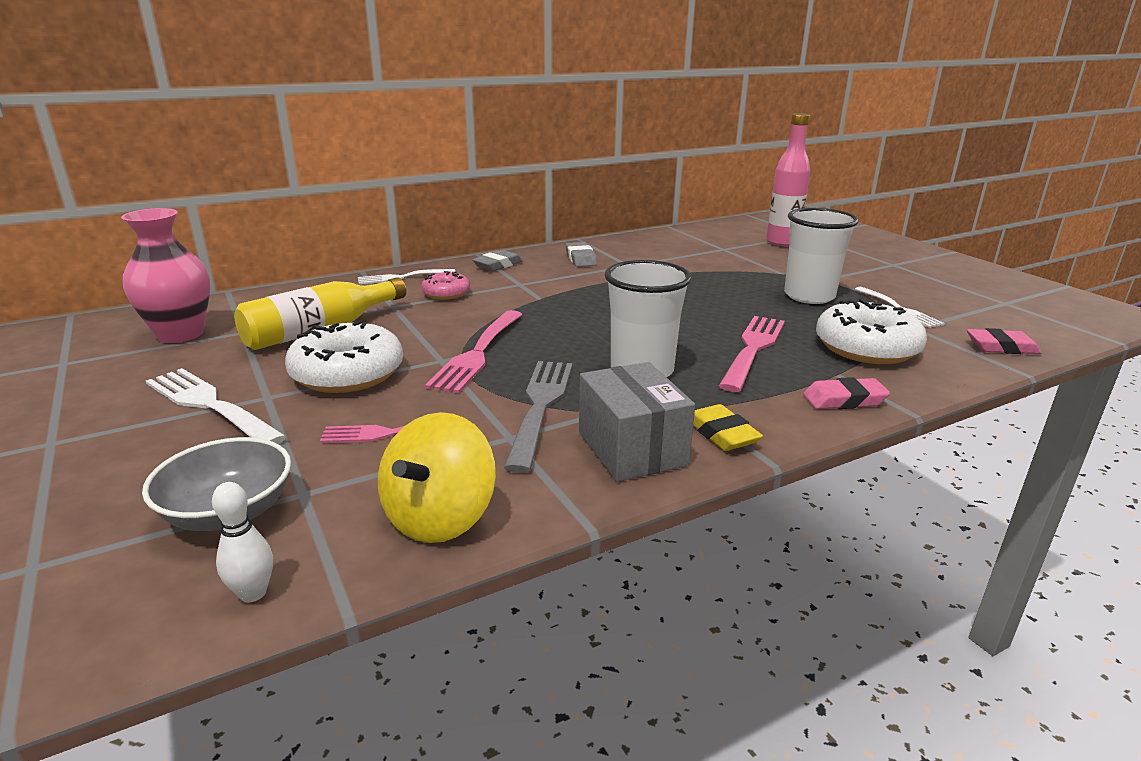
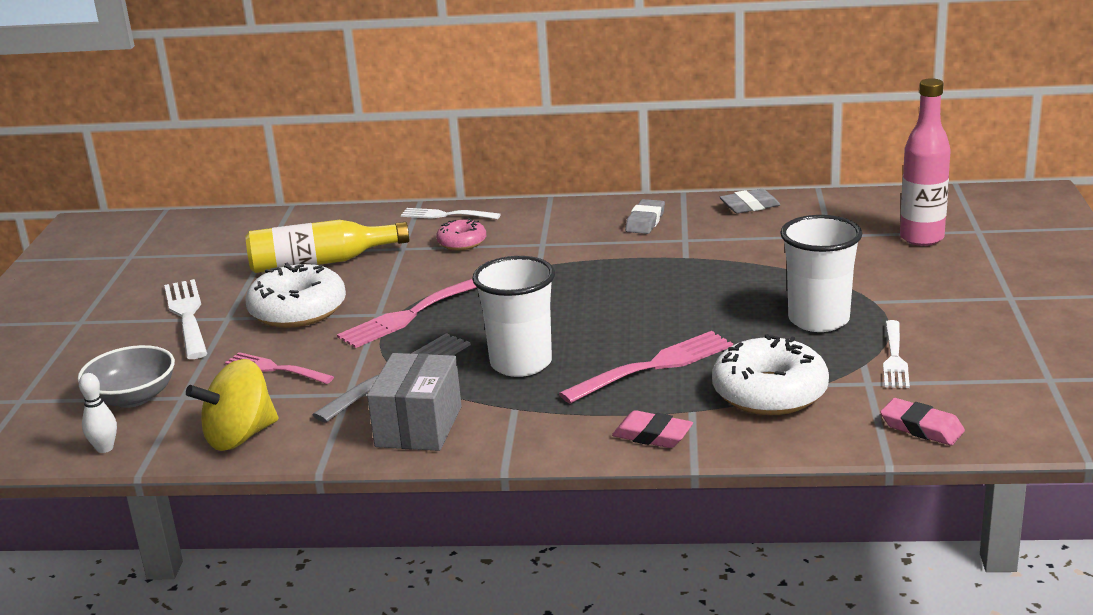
camera: 35 degrees right, 0 degrees up
(180, 334) = (221, 245): pink vase -> none
(498, 265) = (551, 215): grey eraser -> grey eraser (749, 206)
(721, 434) = (502, 434): yellow eraser -> none

